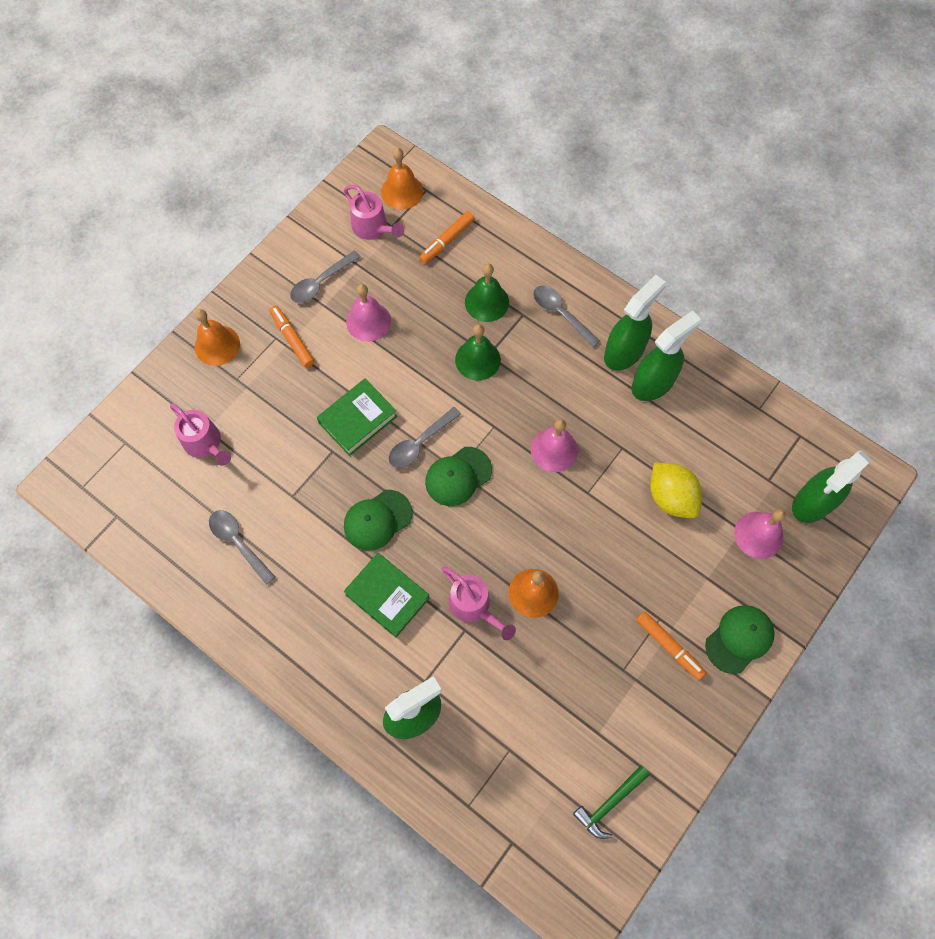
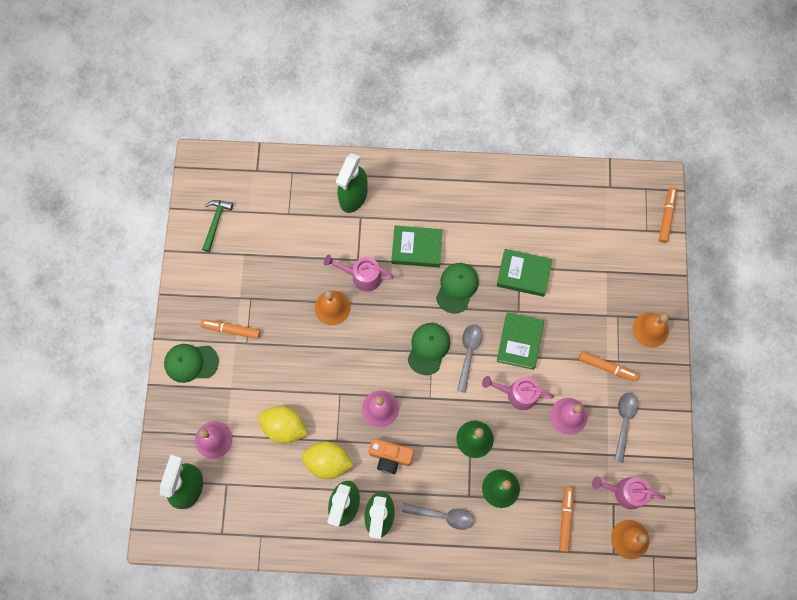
camera: 145 degrees right, 5 degrees up
(91, 442) = (666, 216): none -> orange marker
(206, 444) = (598, 262): pink watering can -> pink watering can (517, 394)
(238, 543) = (527, 220): grey spoon -> none
(294, 485) = (523, 274): none -> green book
(576, 397) = (390, 457): none -> orange camera
(645, 433) = (328, 462): none -> yellow lemon
(739, 639) = (191, 362): green cap -> green cap turned 75 degrees clockwise

